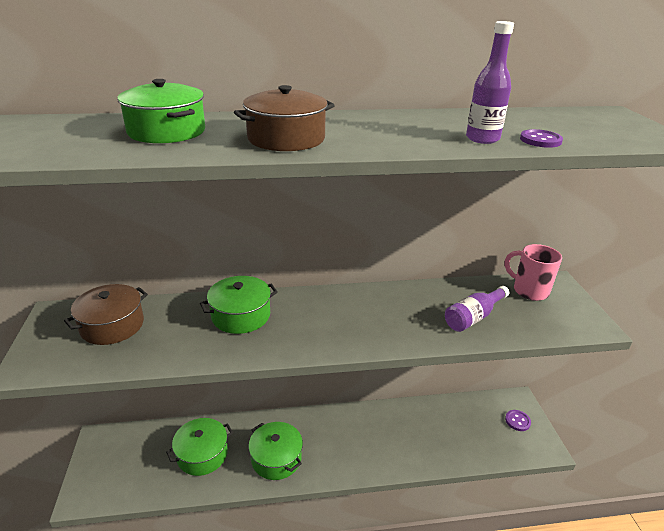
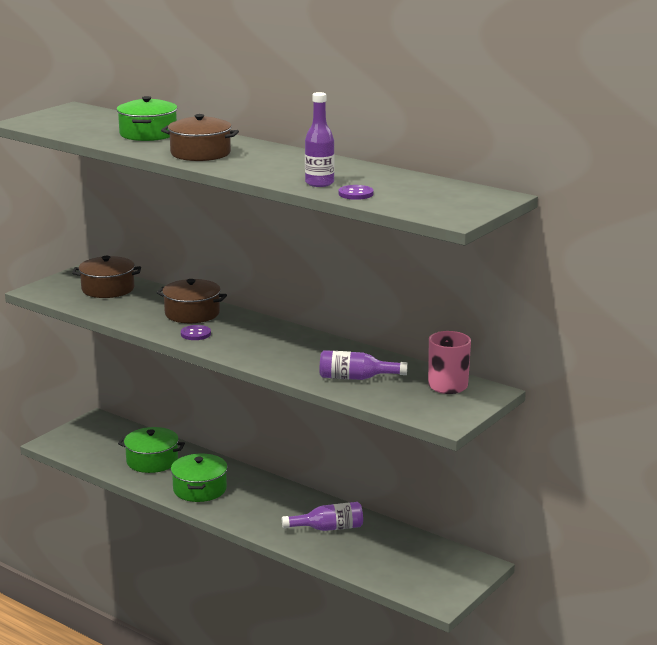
camera: 45 degrees right, 10 degrees down
(241, 315) = (192, 313): green pot -> brown pot
(406, 432) = (328, 528): none -> purple bottle
(517, 421) = (448, 574): purple button -> purple button (195, 334)

